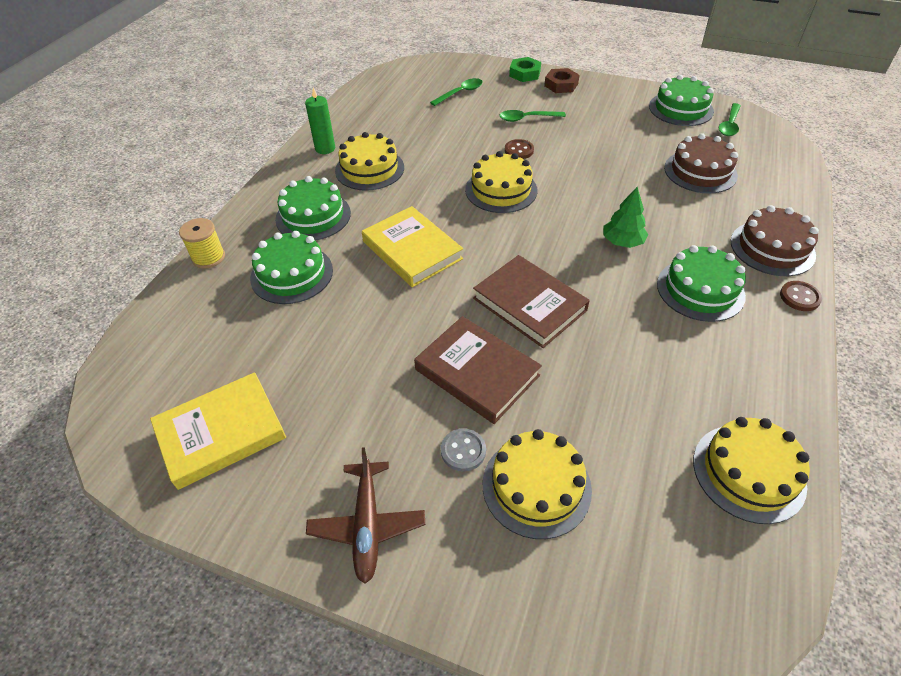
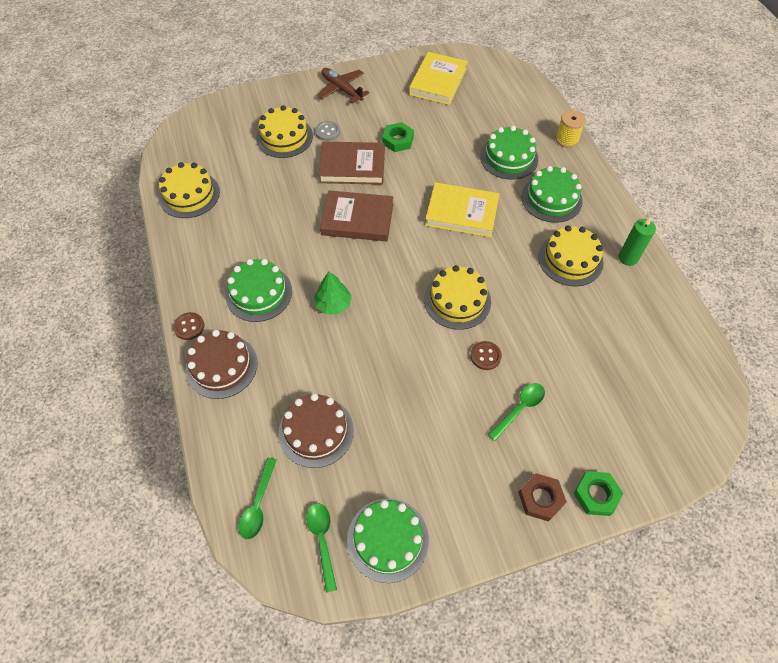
camera: 140 degrees right, 10 degrees up
(383, 373) = (398, 140): none -> green nut
(460, 93) = (617, 408): green spoon -> green spoon (258, 504)

